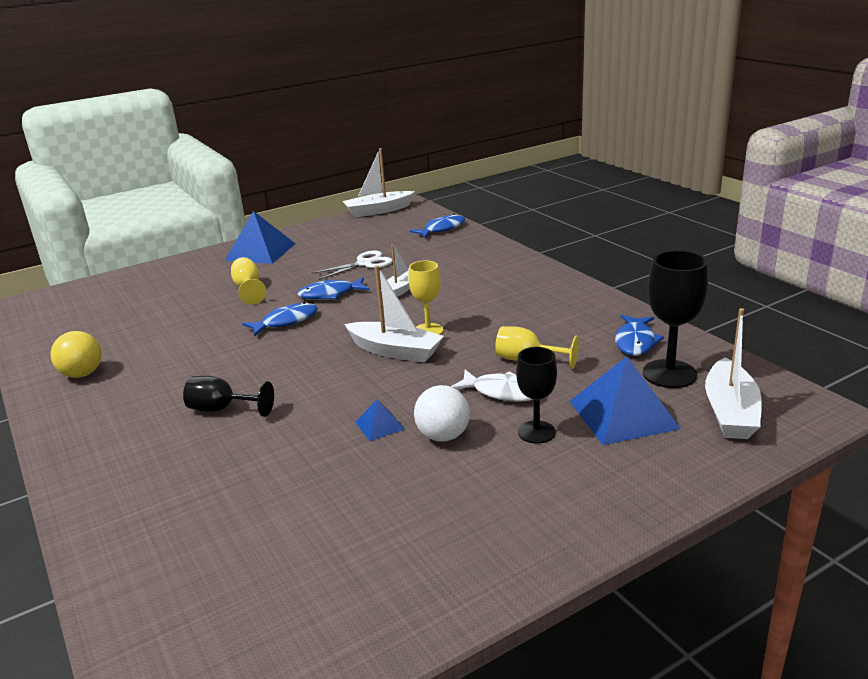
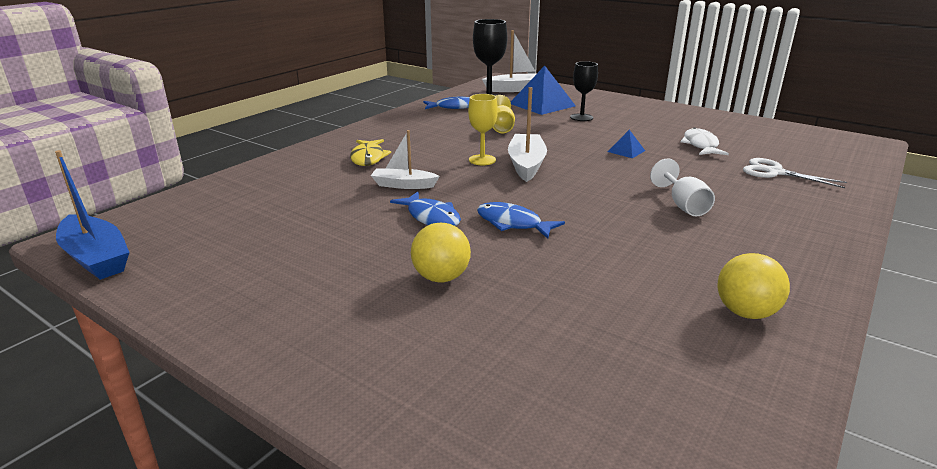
camera: 115 degrees left, 0 degrees up
(222, 409) = (683, 205): black goblet -> white goblet
(248, 289) = (441, 277): yellow goblet -> yellow ball
(260, 252) = (290, 318): blue pyramid -> none
(364, 264) = (333, 218): white scissors -> white scissors (775, 172)
(378, 211) = (96, 258): white boat -> blue boat
(442, 229) = (207, 197): blue fish -> none
(443, 436) = (613, 135): white ball -> none
(478, 280) = (368, 158): none -> yellow fish
(502, 392) = (549, 128): white fish -> white fish (700, 145)

